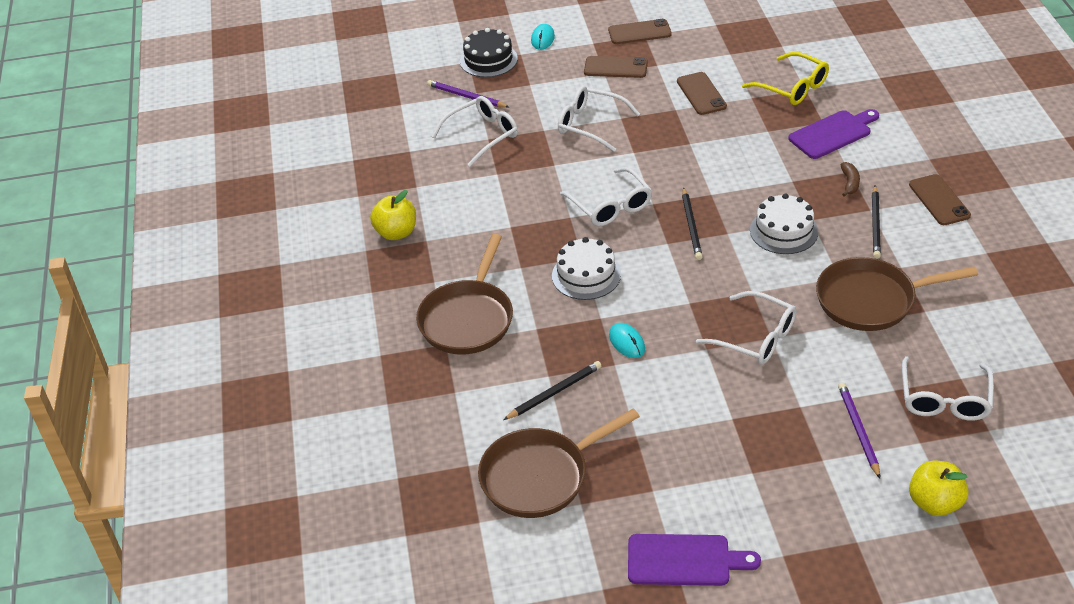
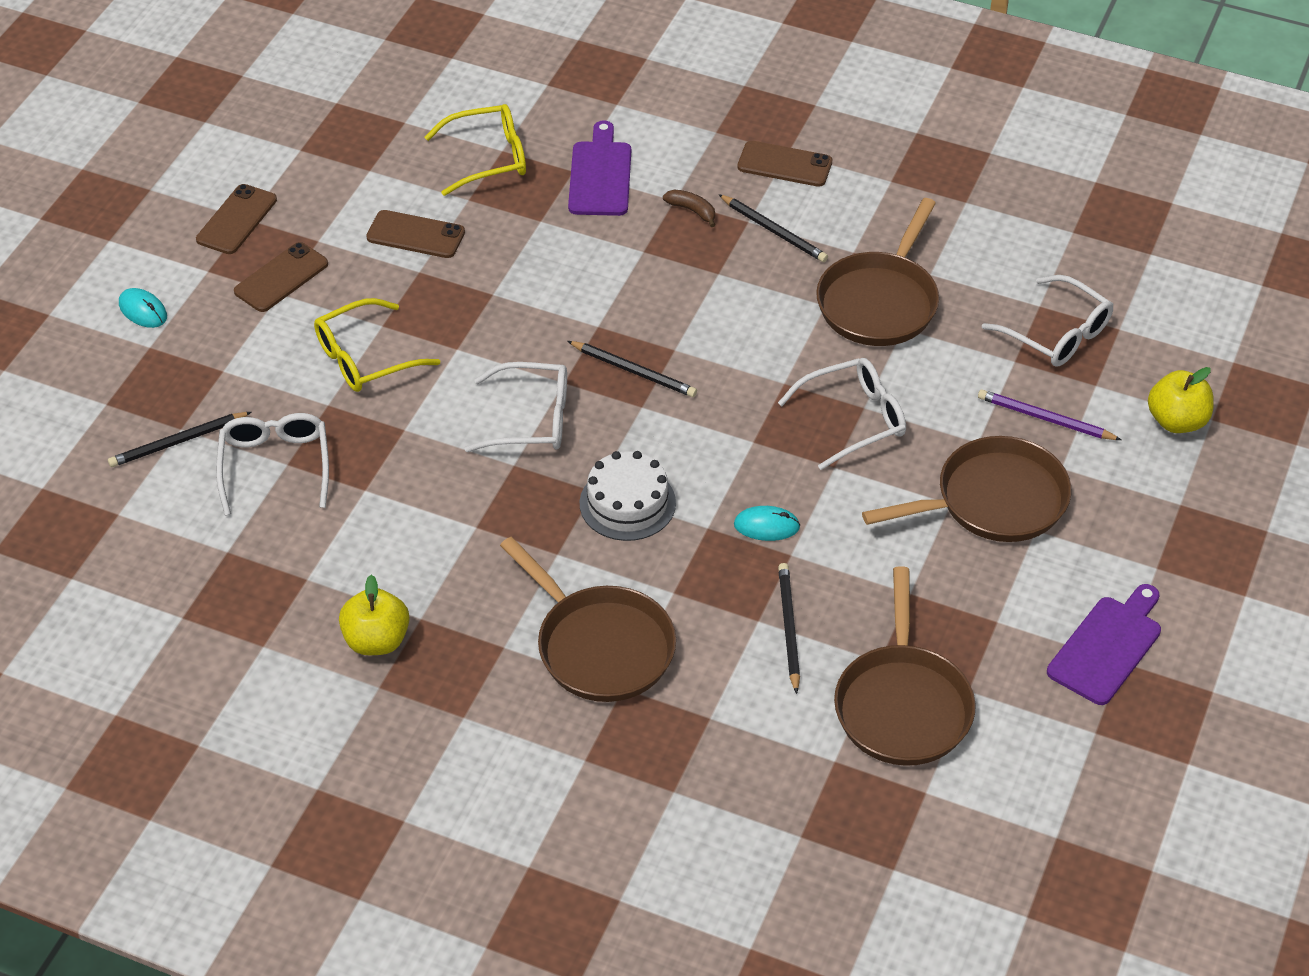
camera: 60 degrees left, 5 degrees up
(466, 96) = (178, 442): purple pencil -> black pencil
(488, 60) = (125, 383): black cake -> none
(590, 124) = (364, 358): white glasses -> yellow glasses
(756, 439) = (993, 500): none -> brown pan
(784, 231) = (715, 304): white cake -> none

